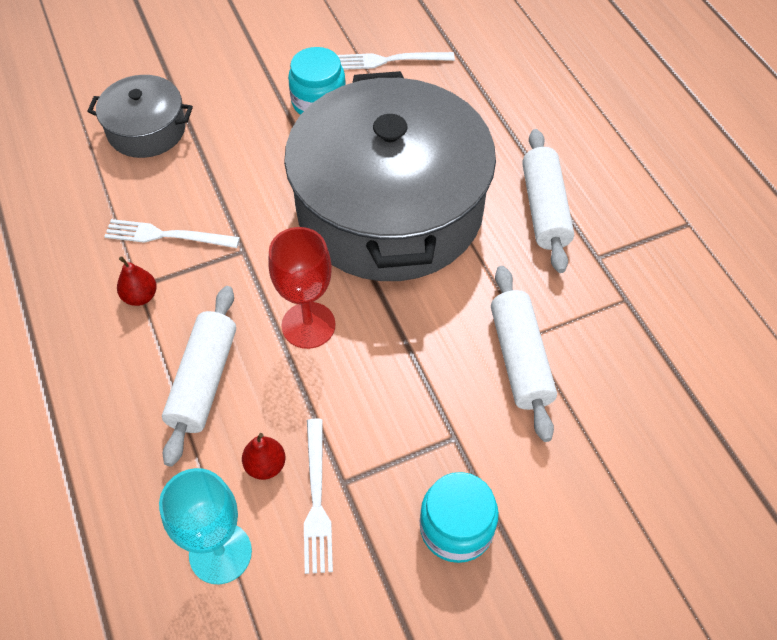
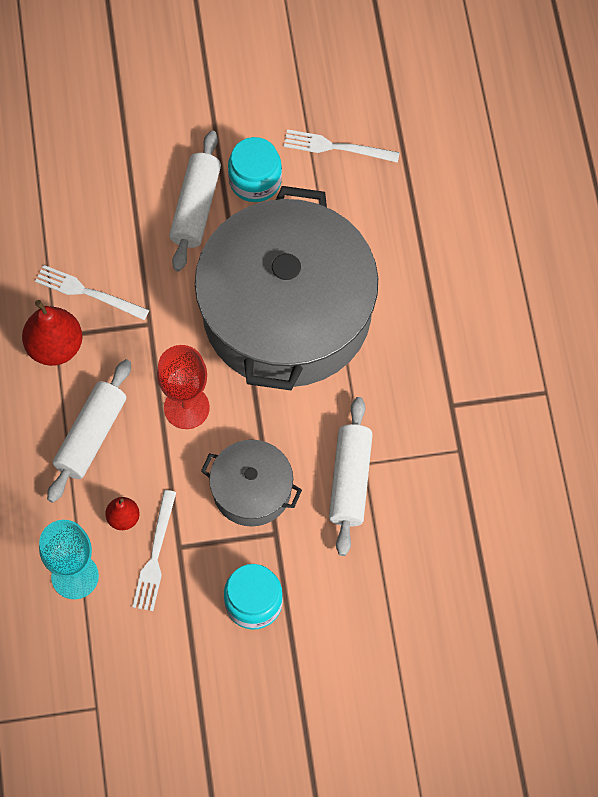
camera: 15 degrees right, 10 degrees up
(140, 296) = (55, 347): red pear -> red pear, size x1.82
(146, 130) = (91, 175): grey pot -> grey pot (252, 490)
(544, 209) = (423, 346): white rolling pin -> white rolling pin (196, 207)

